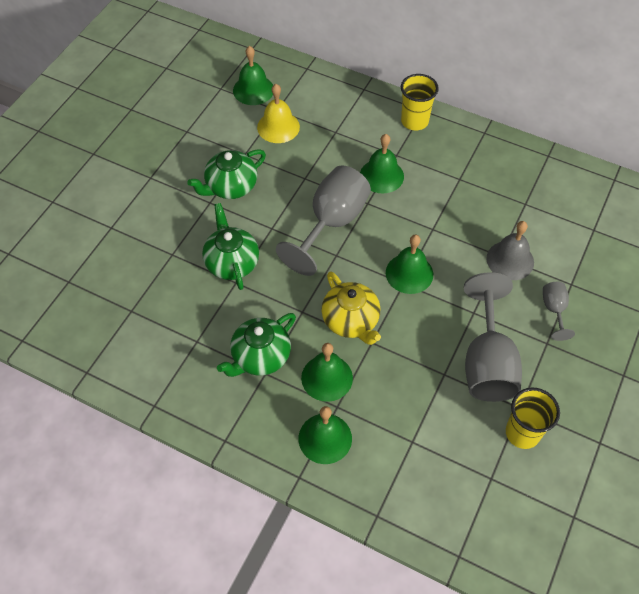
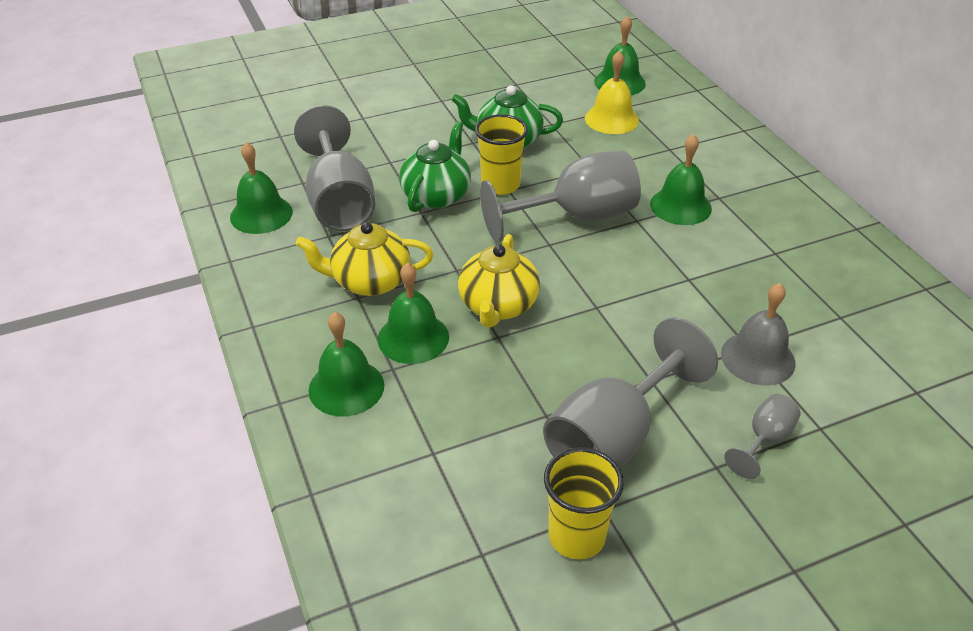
camera: 40 degrees right, 15 degrees down
(174, 310) = (339, 202): none -> grey goblet
(260, 357) = (370, 281): green teapot -> yellow teapot
(409, 273) = (614, 302): green bell -> green bell (261, 214)
(414, 121) = (775, 180): yellow cup -> yellow cup (500, 185)

